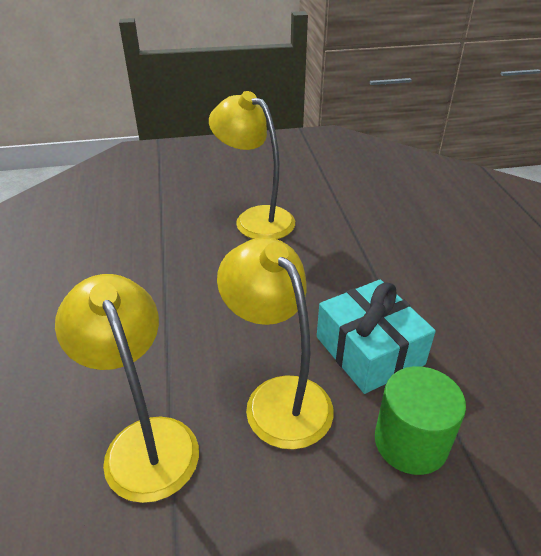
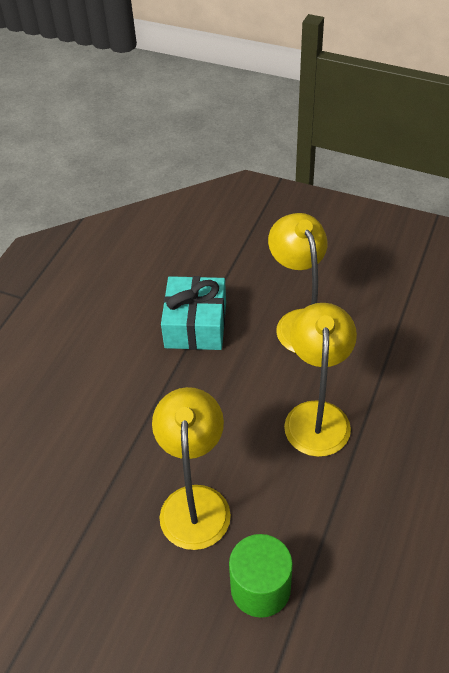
camera: 35 degrees right, 10 degrees up
(145, 441) = (89, 485): yellow lamp -> yellow lamp (317, 416)
(369, 350) = (292, 502): turquoise gift -> turquoise gift (195, 325)

